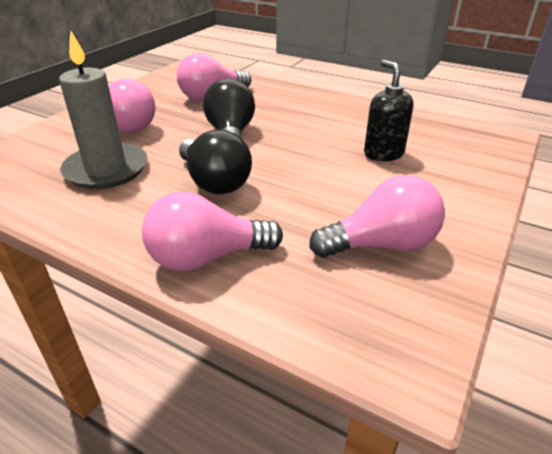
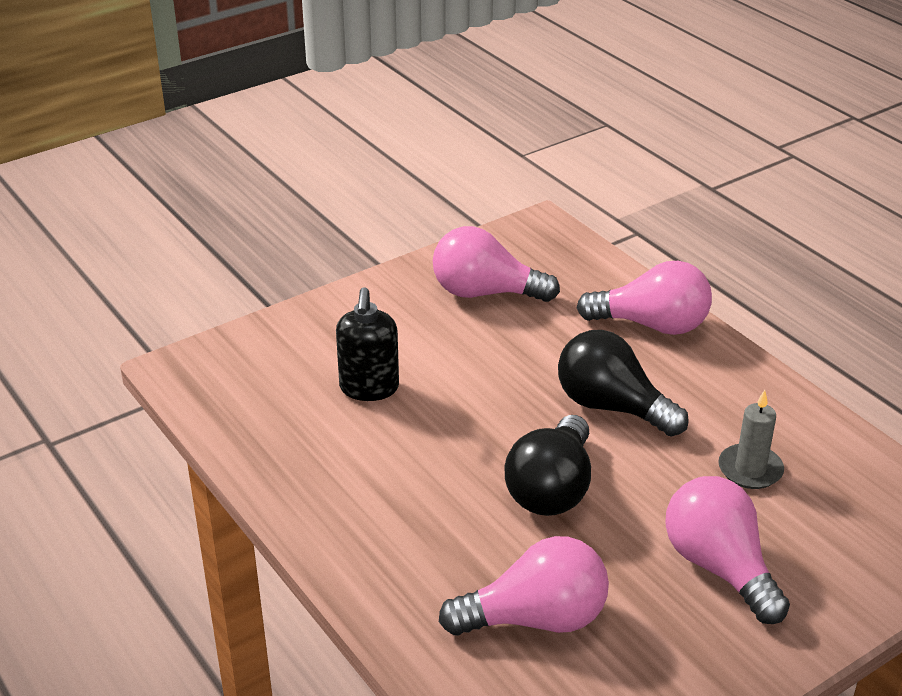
camera: 155 degrees left, 0 degrees up
(106, 169) = (750, 469): grey candle -> grey candle, size x0.55
(214, 182) = (612, 407): black light bulb -> black light bulb turned 45 degrees counterclockwise

